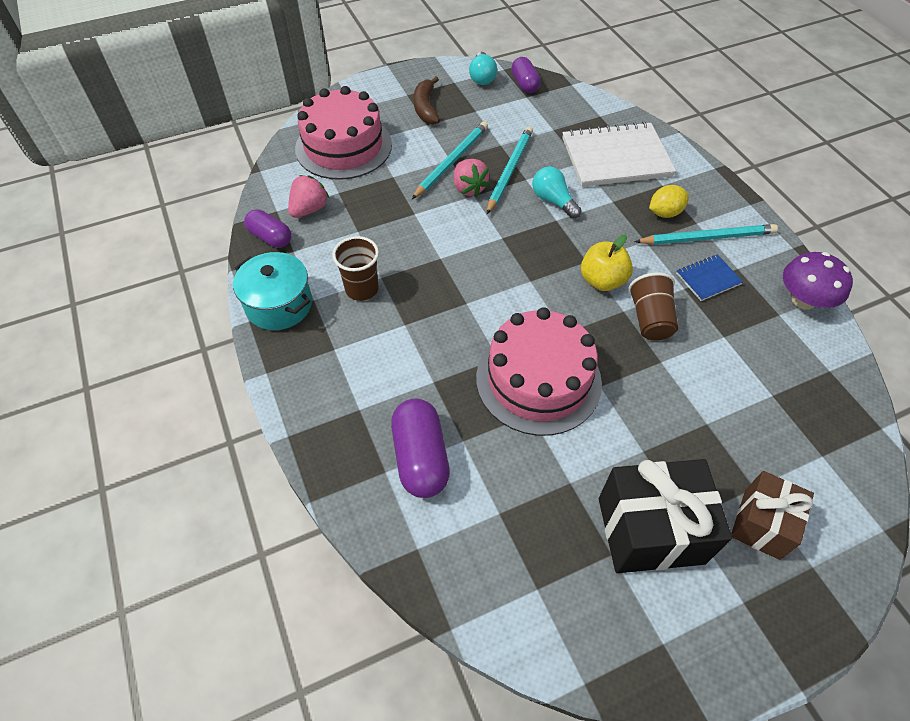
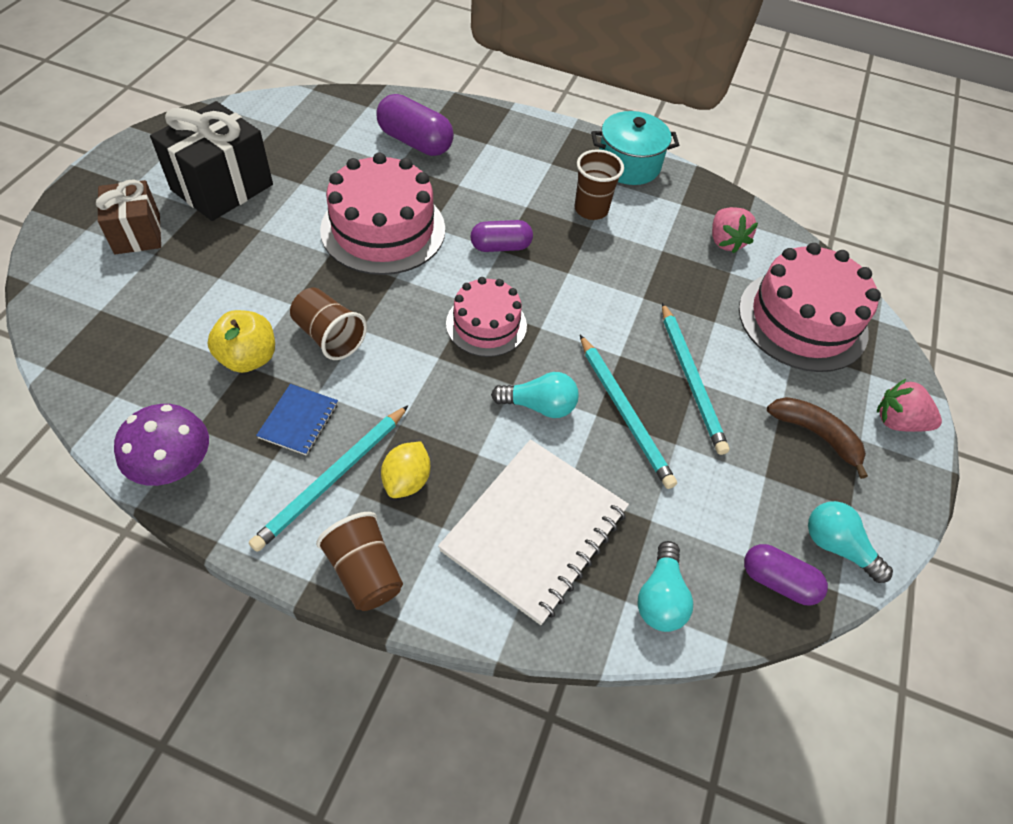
camera: 130 degrees right, 0 degrees up
(270, 237) = (712, 202): purple capsule -> purple capsule (500, 247)
(469, 188) = (634, 359): pink strawberry -> pink strawberry (898, 422)
(535, 260) = (486, 324): none -> pink cake
(583, 108) = (660, 597): none -> turquoise light bulb
(602, 281) = (405, 346): yellow apple -> yellow apple (248, 358)
(718, 191) = (365, 572): none -> brown cup

